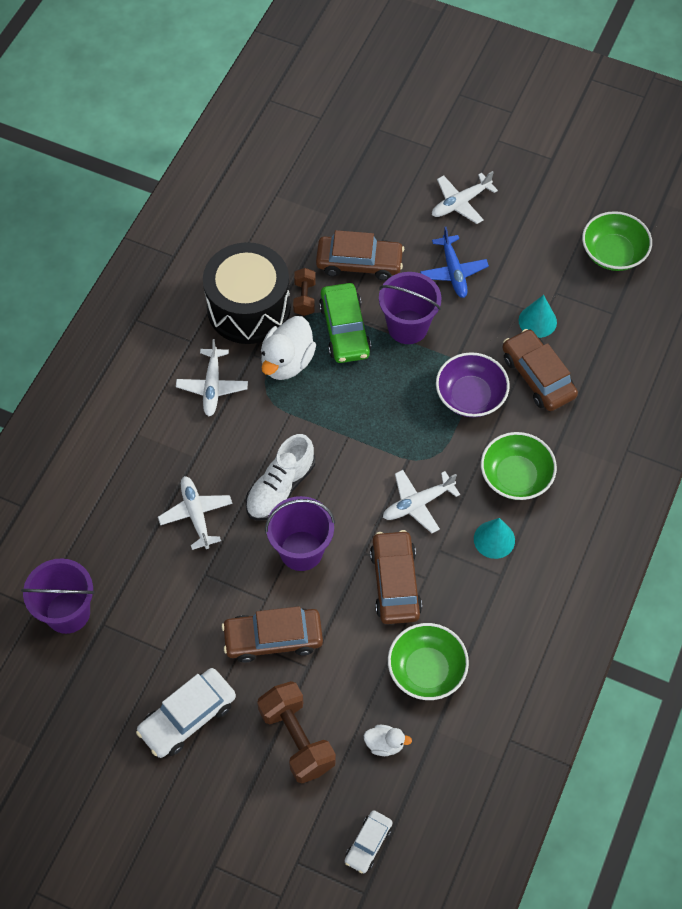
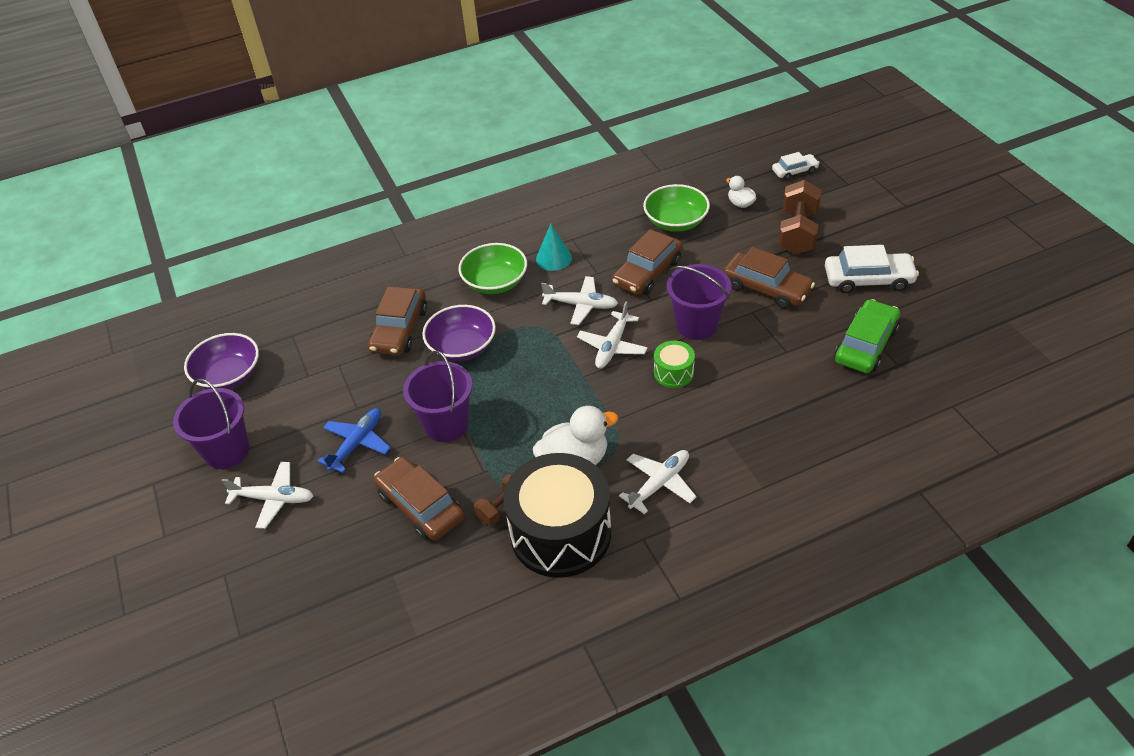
camera: 135 degrees left, 15 degrees down
(68, 612) = (924, 387): purple bucket -> purple bucket (227, 451)
(196, 515) = (760, 393): white plane -> white plane (612, 346)
(280, 488) = (673, 373): white shoe -> green drum
(345, 329) = (498, 456): green car -> green car (865, 345)
(537, 321) = (348, 365): turquoise cone -> none
(613, 253) = (229, 375): green bowl -> purple bowl

